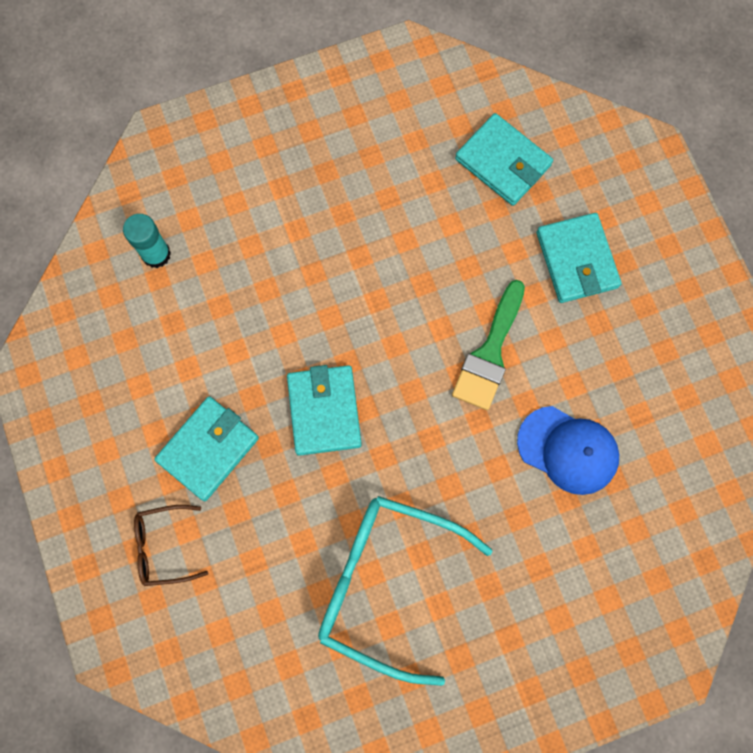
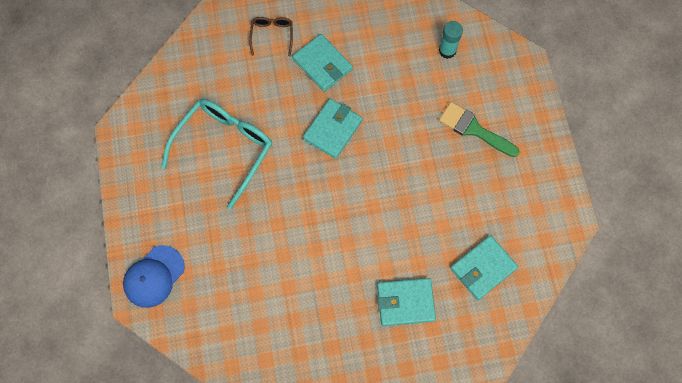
camera: 100 degrees right, 5 degrees down
(324, 411) = (333, 130): turquoise wallet -> turquoise wallet turned 60 degrees counterclockwise
(489, 353) = (351, 233): green brush -> green brush (473, 129)
(568, 450) = (280, 268): blue cap -> blue cap (154, 276)

